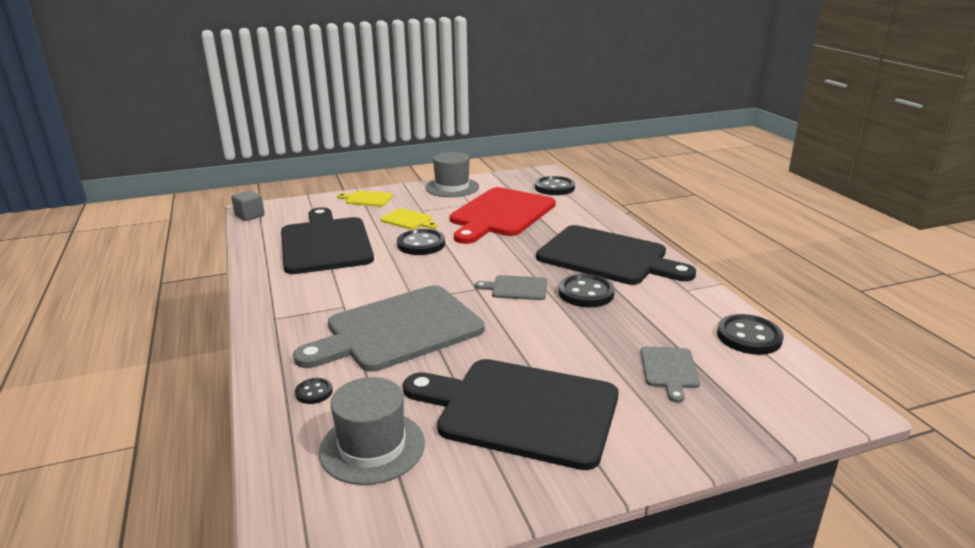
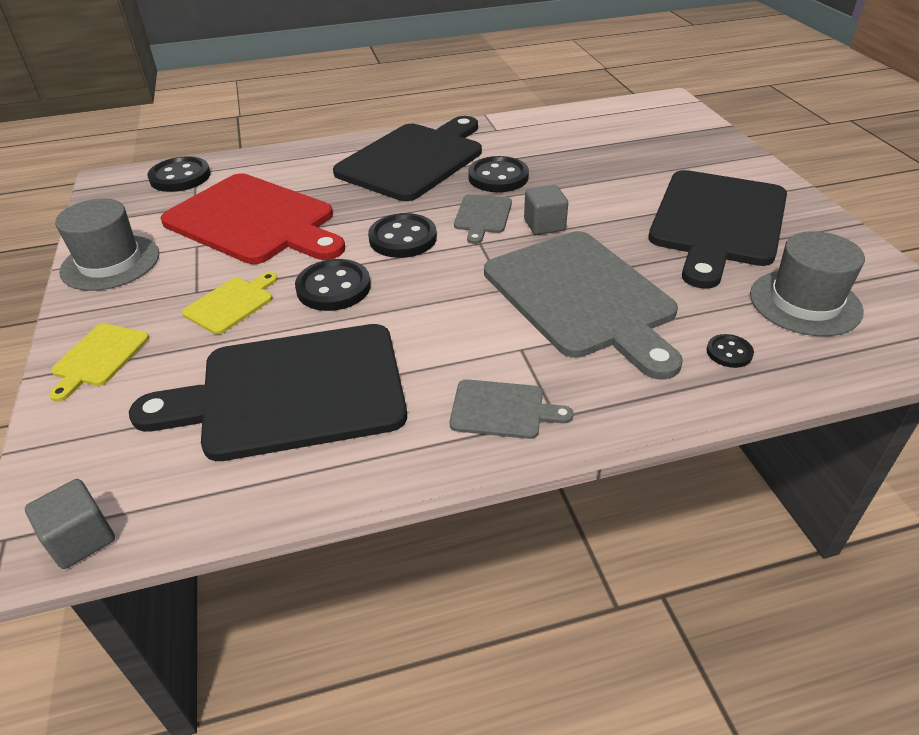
camera: 85 degrees left, 15 degrees up
(505, 315) = (544, 225): none -> grey cube
(669, 370) = (637, 152): grey cutting board -> grey cutting board (502, 410)
(749, 337) = (580, 116): black button -> black button (403, 238)

